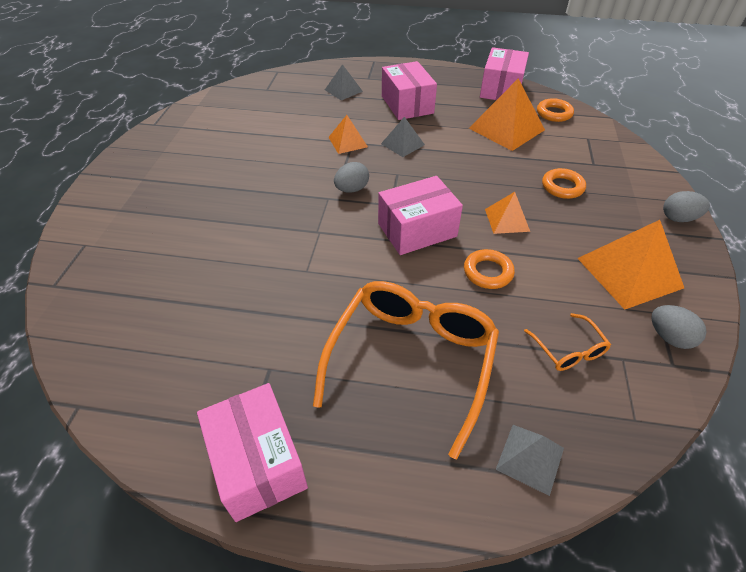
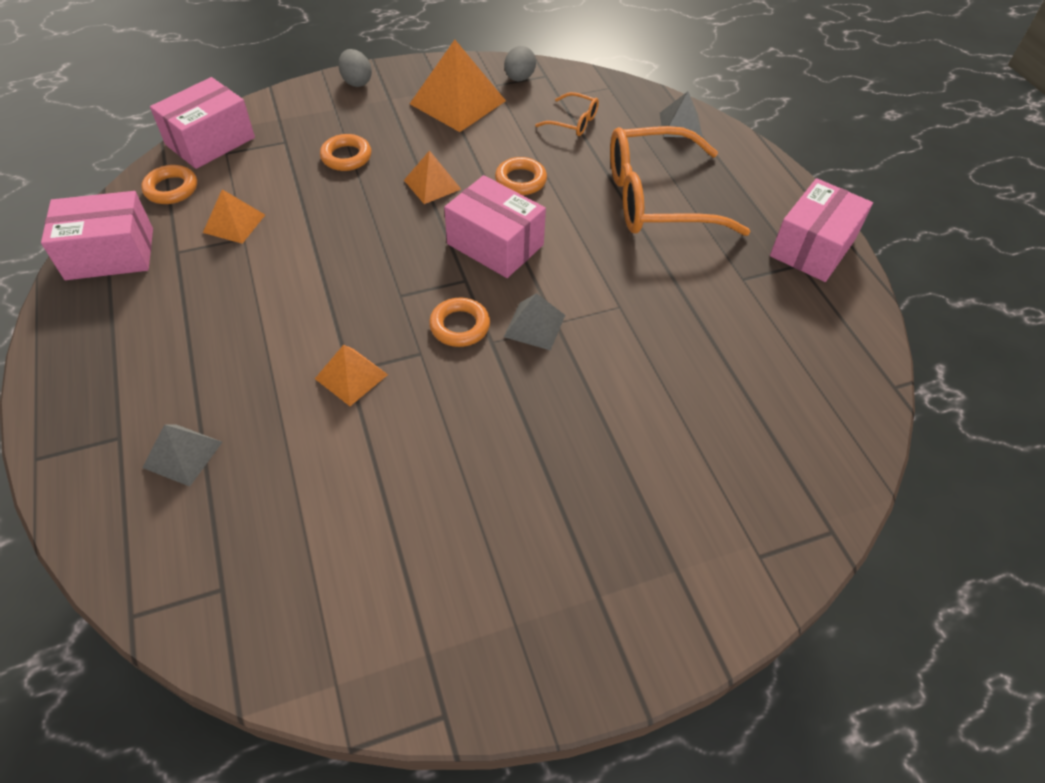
camera: 120 degrees left, 5 degrees up
(352, 189) = (460, 326): grey egg -> orange ring
(402, 144) = (326, 313): grey pyramid -> grey pyramid (534, 326)
(407, 104) = (204, 347): pink box -> pink box (210, 141)
(506, 129) = (234, 223): orange pyramid -> orange pyramid, size x0.56
(568, 350) = (573, 122): orange glasses -> orange glasses turned 75 degrees clockwise

